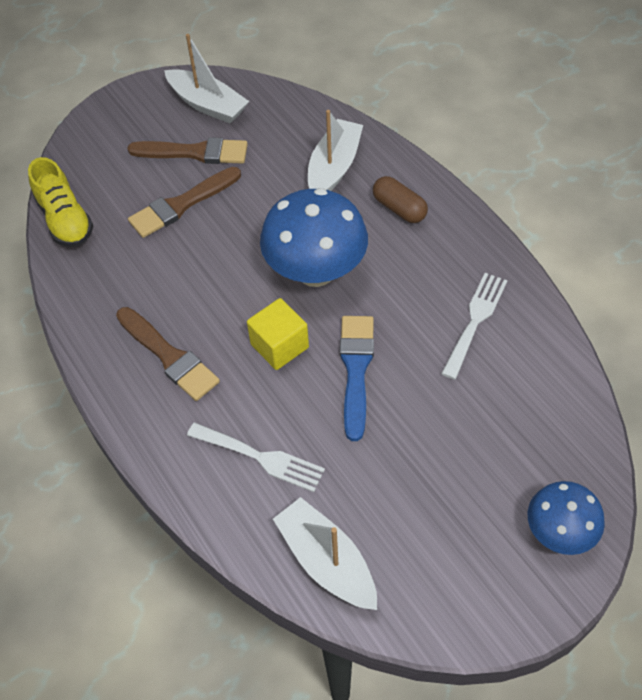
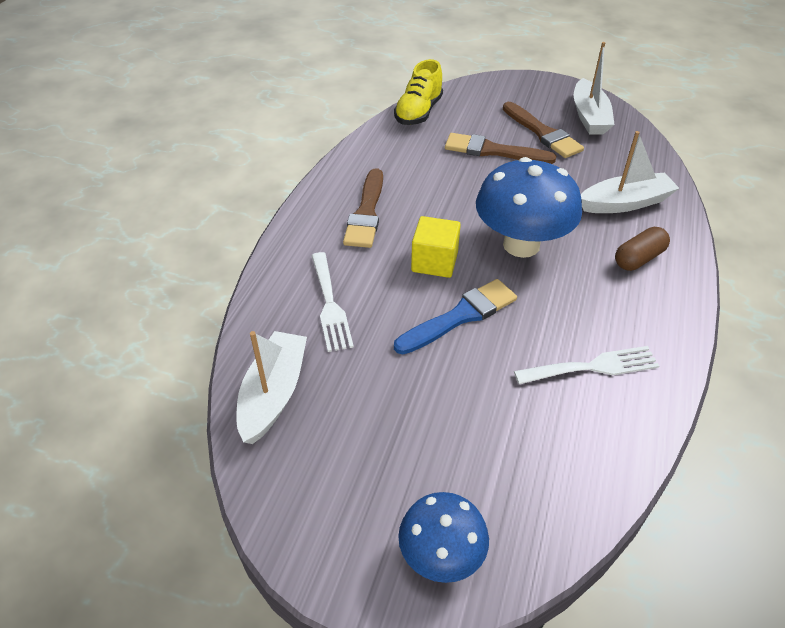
camera: 50 degrees right, 10 degrees down
(399, 208) = (638, 259): brown capsule -> brown capsule turned 45 degrees clockwise

